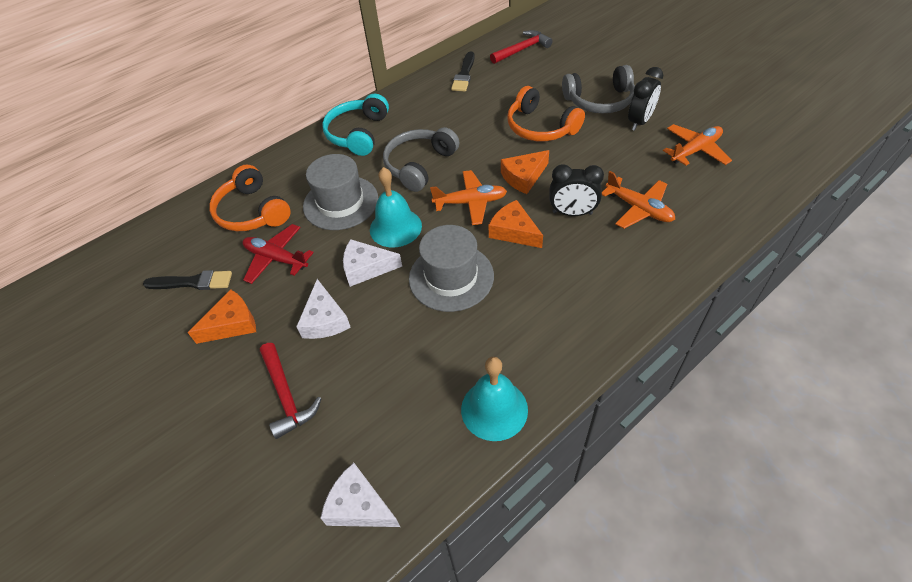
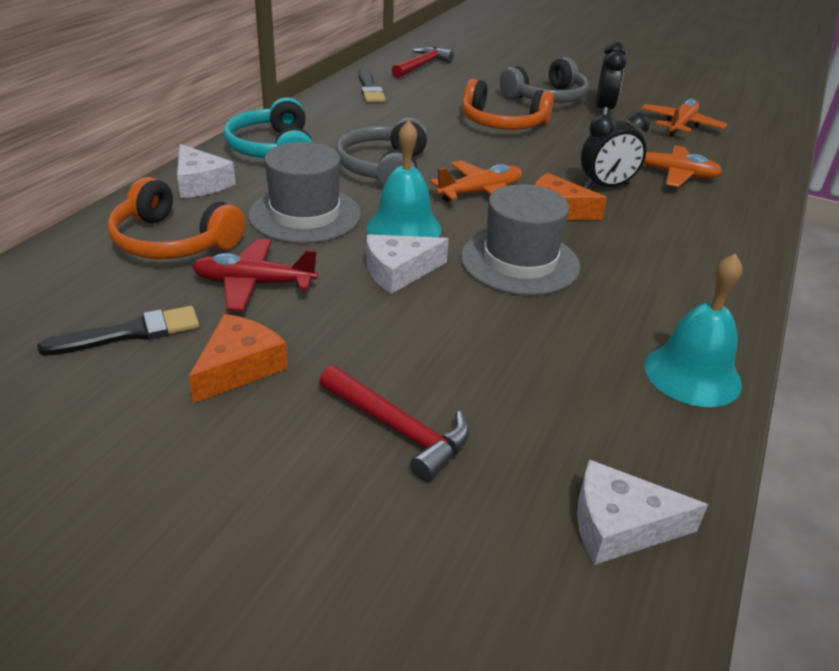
camera: 30 degrees left, 15 degrees down
(325, 319) = (385, 334): white cheese -> white cheese (200, 183)
(524, 177) = (523, 164): orange cheese -> none

